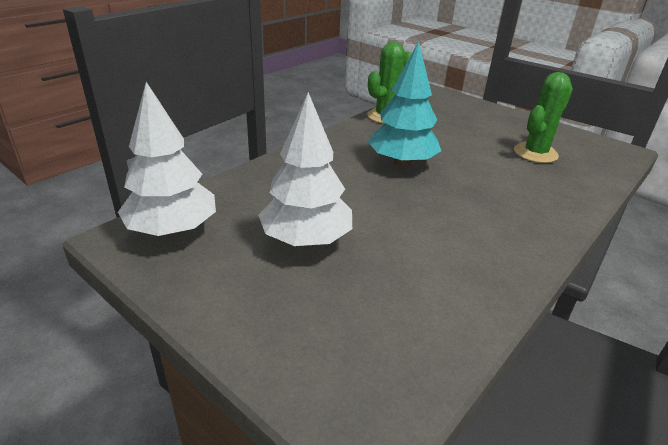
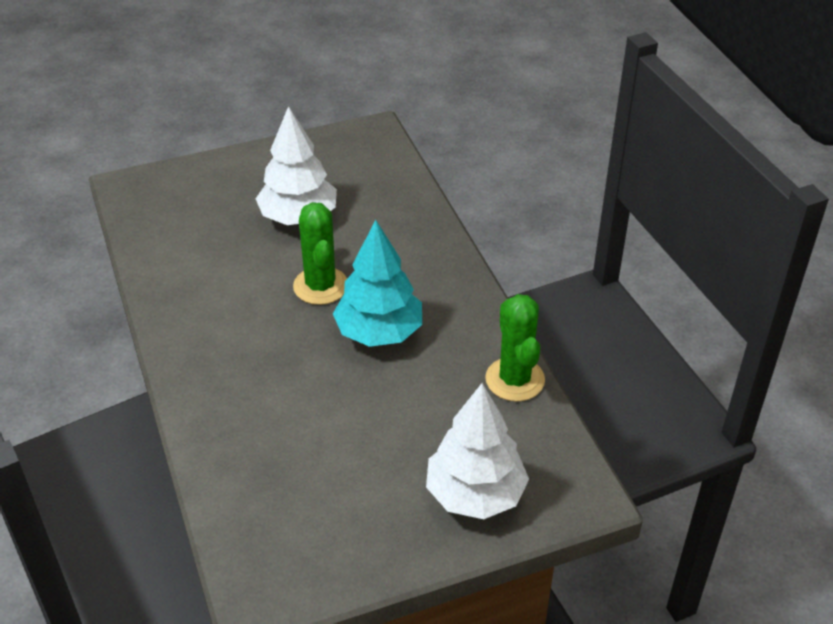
camera: 120 degrees right, 10 degrees up
(173, 230) = (364, 156): white tree -> white tree (475, 494)
(535, 153) = (318, 478): green cactus -> green cactus (320, 286)

